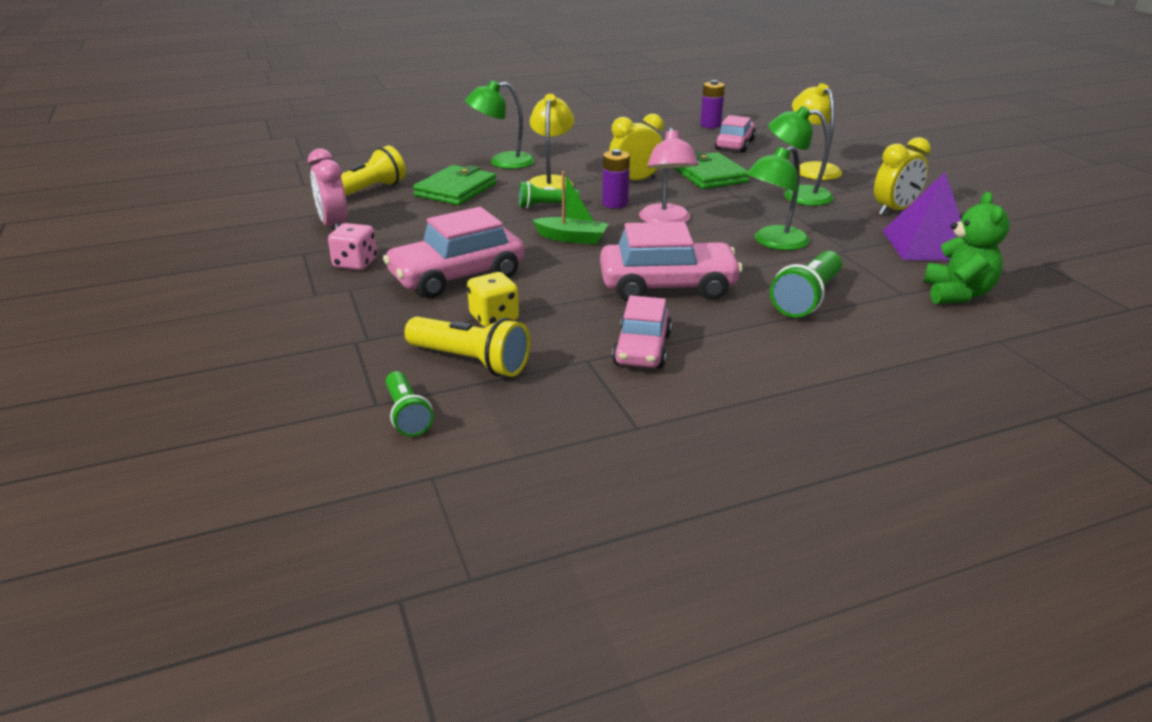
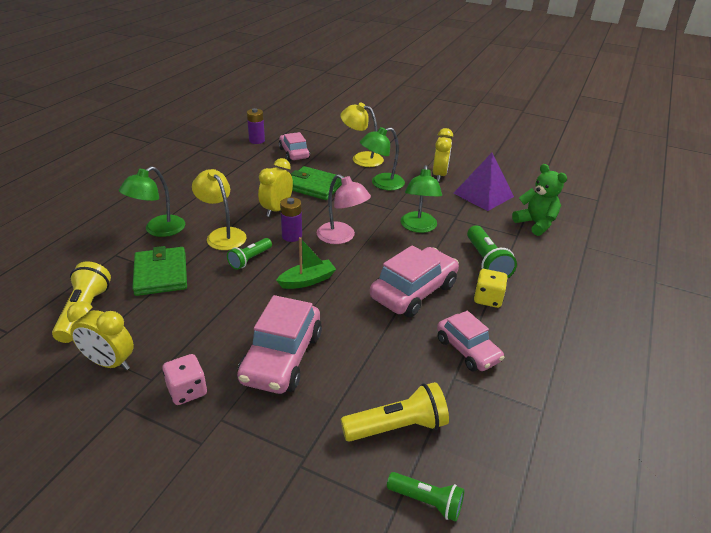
camera: 45 degrees left, 5 degrees up
(334, 226) = (109, 363): pink clock -> yellow clock
(494, 317) = (357, 379): yellow dice -> yellow dice (488, 299)

